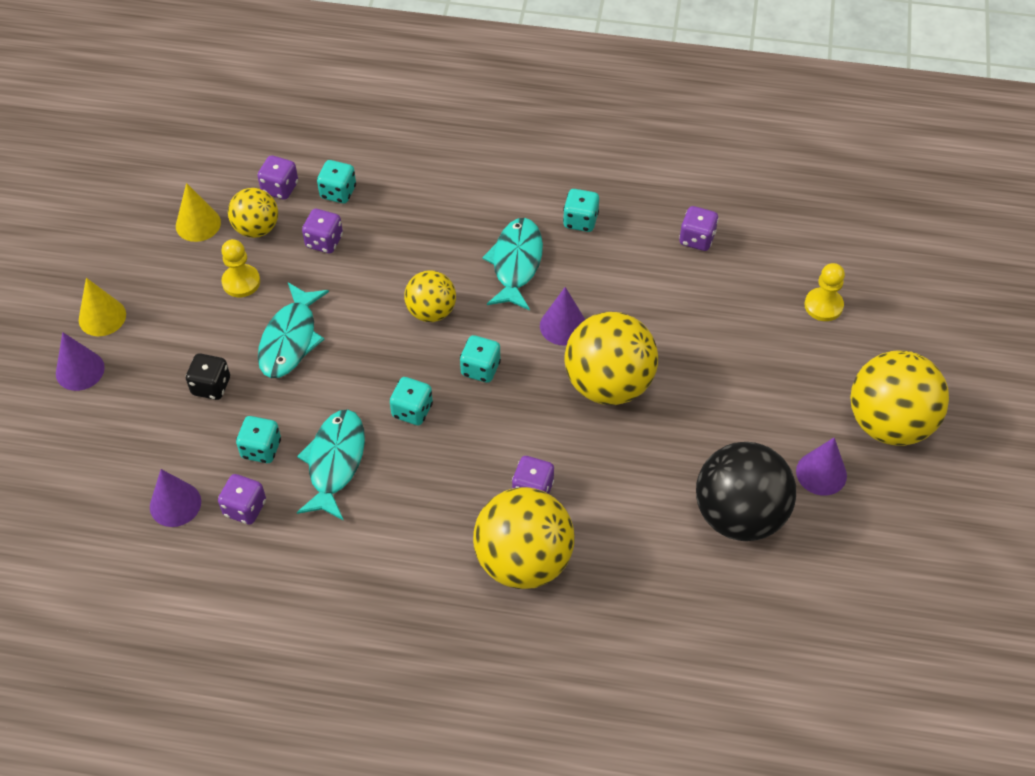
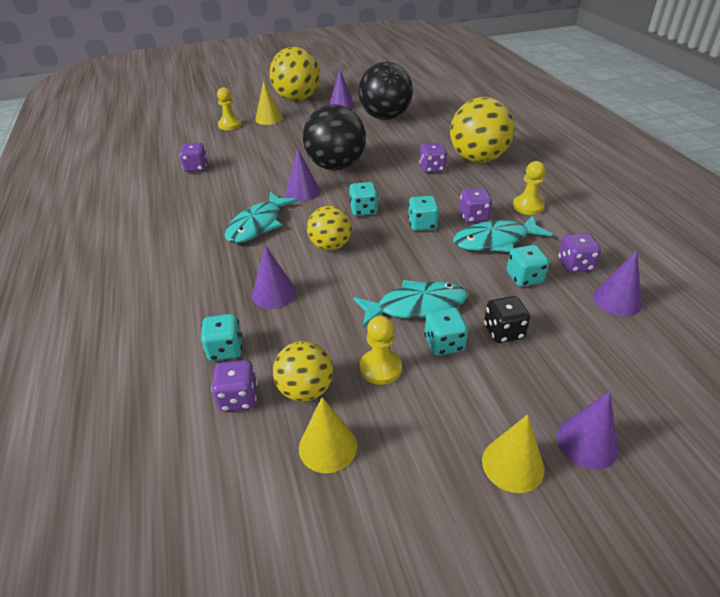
camera: 115 degrees left, 15 degrees down
(324, 241) = (294, 332): purple dice -> purple dice (473, 217)
(373, 540) = (528, 206): none -> yellow pawn
(386, 243) = (274, 293): none -> purple cone
(516, 263) = (258, 225): turquoise fish -> turquoise fish turned 45 degrees counterclockwise
(580, 221) = (200, 211): turquoise dice -> turquoise dice (444, 344)
(608, 384) = (336, 166): yellow ball -> black ball
(822, 359) = (269, 118): none -> yellow cone

